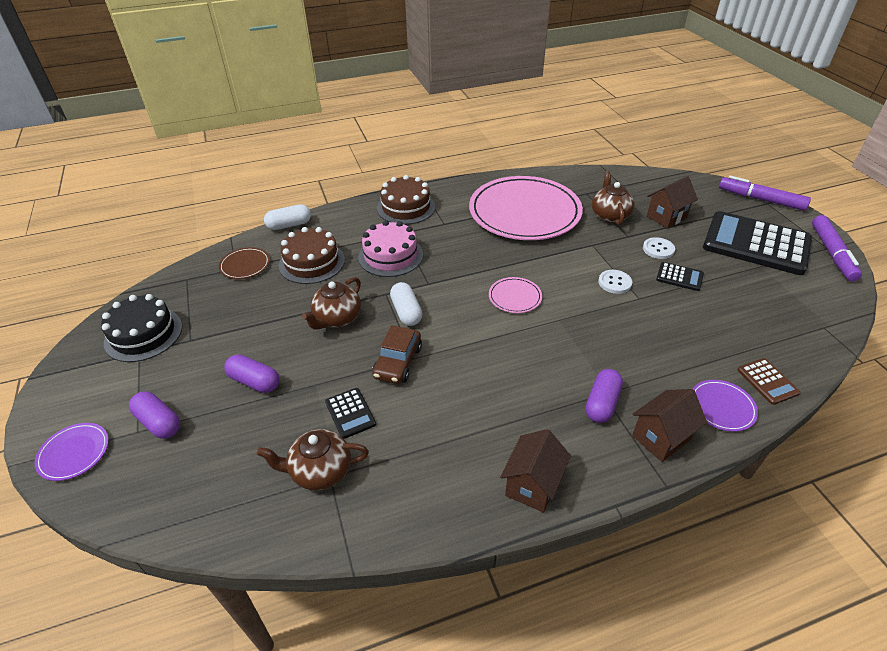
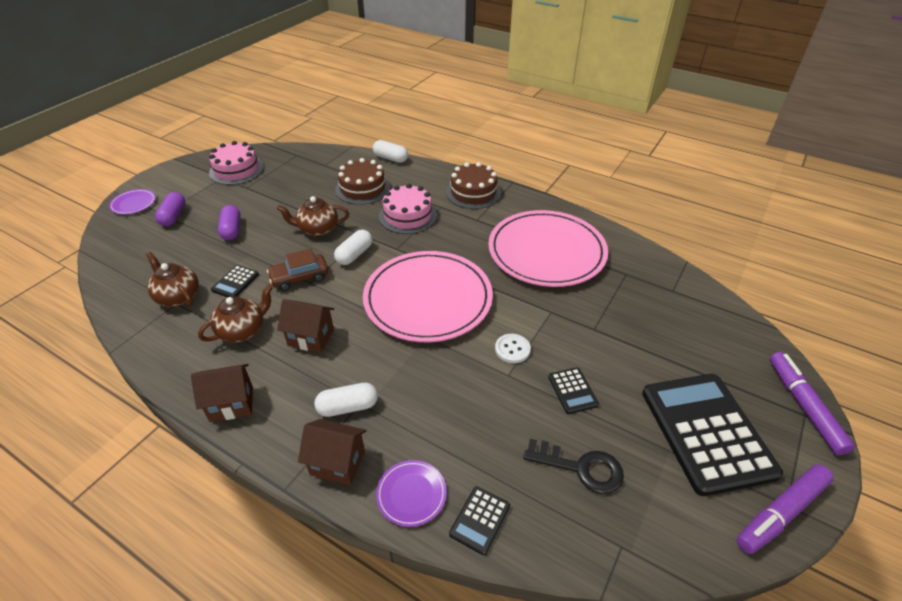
camera: 50 degrees right, 0 degrees up
(143, 334) = (236, 170): black cake -> pink cake
(245, 265) = (331, 166): brown plate -> none
(515, 297) = (428, 299): pink plate -> pink plate, size x2.47
(602, 403) = (348, 407): purple capsule -> white capsule
(609, 215) = (610, 303): brown teapot -> brown teapot (243, 330)
(658, 249) = (599, 358): white button -> none
(666, 217) = (661, 342): brown house -> brown house (311, 338)
(751, 310) = (580, 468): none -> black key
(767, 381) = (480, 520): brown calculator -> black calculator

